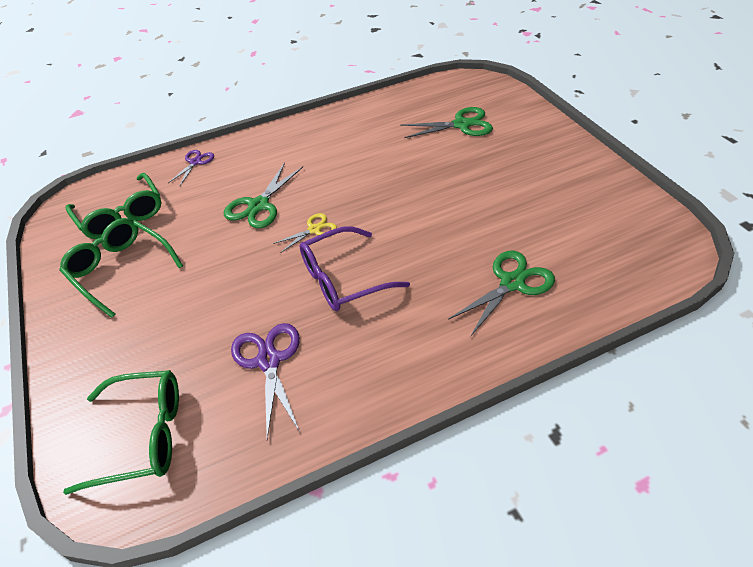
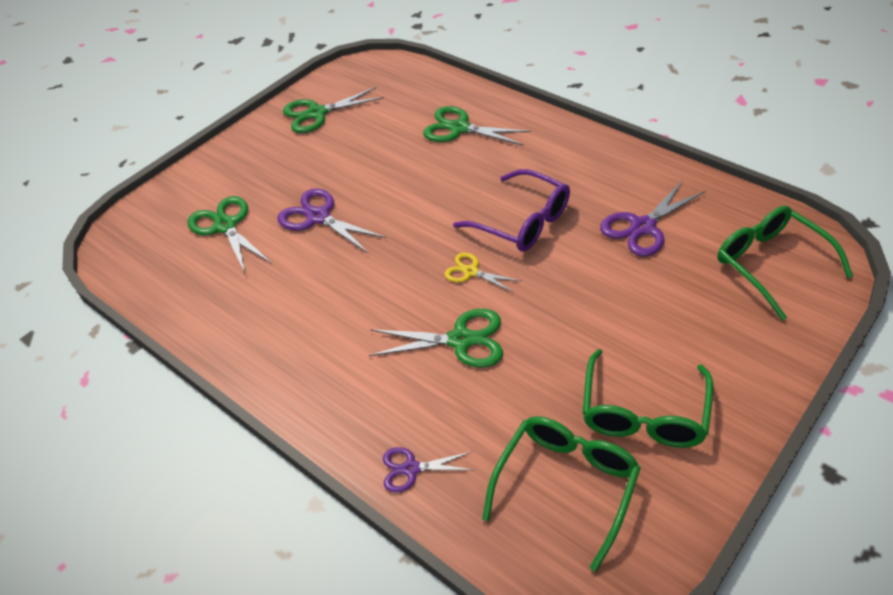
camera: 115 degrees left, 0 degrees up
(439, 167) = (318, 217): none -> purple scissors
(593, 193) = (317, 113): none -> green scissors

